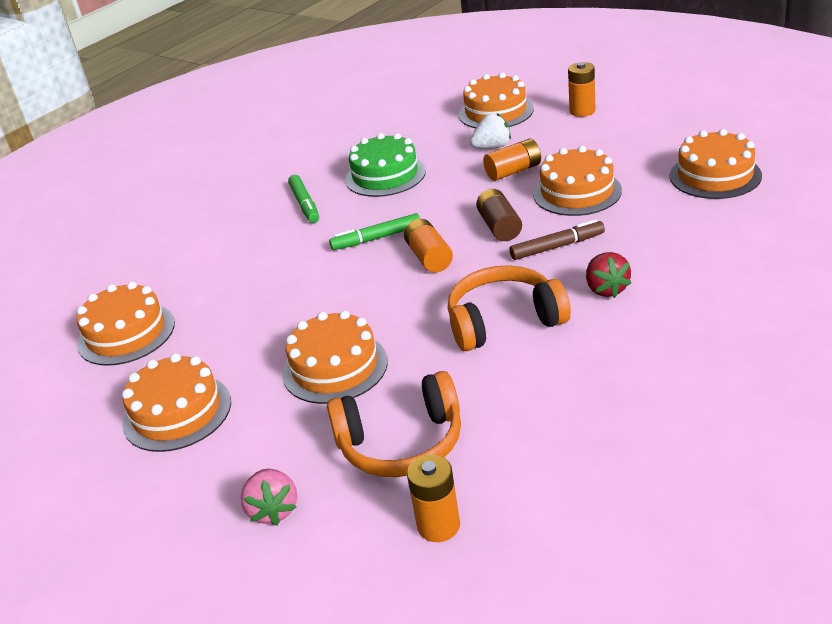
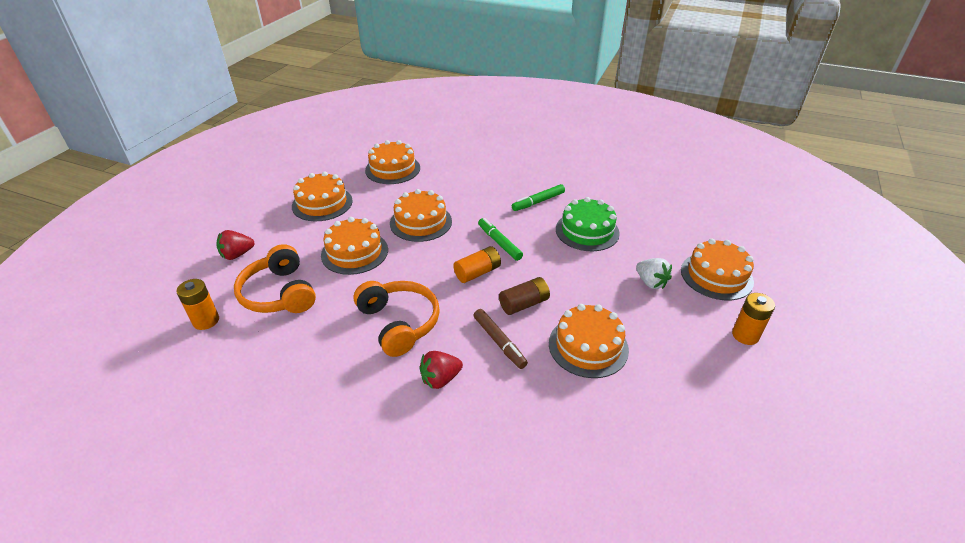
camera: 70 degrees right, 5 degrees up
(273, 510) = (237, 255): pink strawberry -> red strawberry
(513, 171) = (613, 301): orange battery -> none
(715, 175) = (647, 454): orange cake -> orange cake (421, 222)

